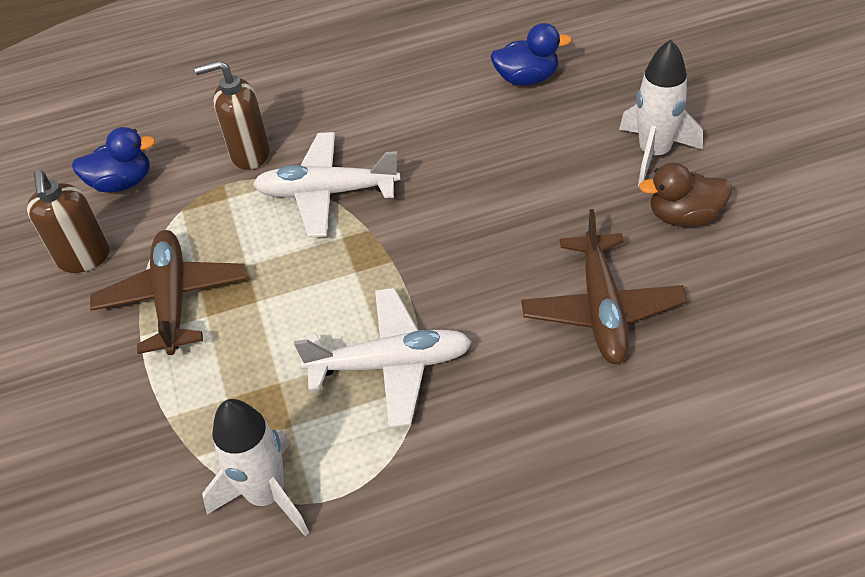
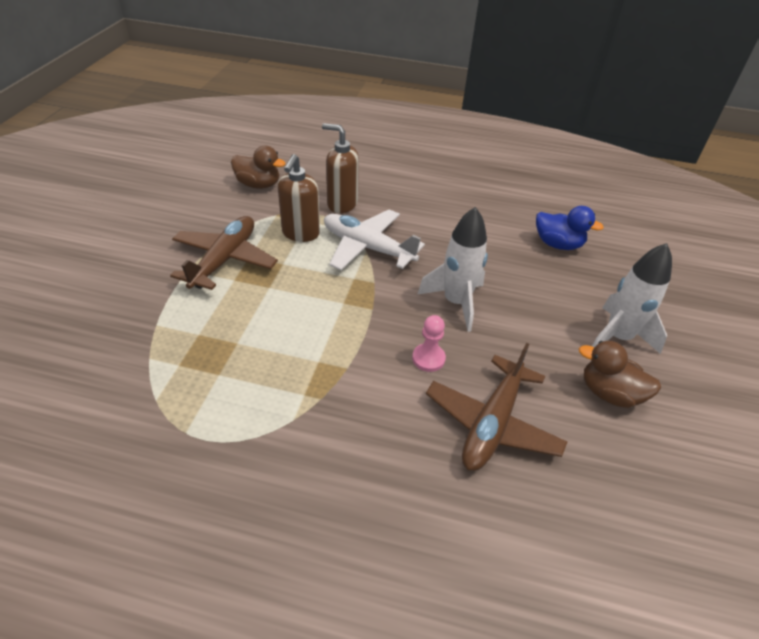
camera: 25 degrees right, 5 degrees down
(84, 258) = (201, 213): brown soap dispenser -> brown soap dispenser (300, 233)
(122, 182) = (258, 185): blue duck -> brown duck
(267, 495) = (164, 409): white rocket -> white rocket (456, 302)
(390, 364) = (313, 373): white plane -> none
(493, 280) = (428, 358): none -> pink pawn

